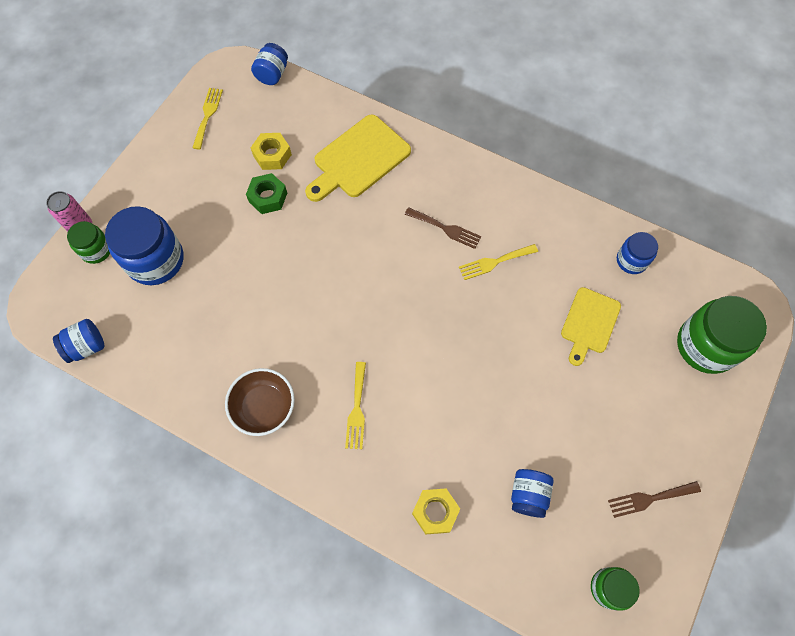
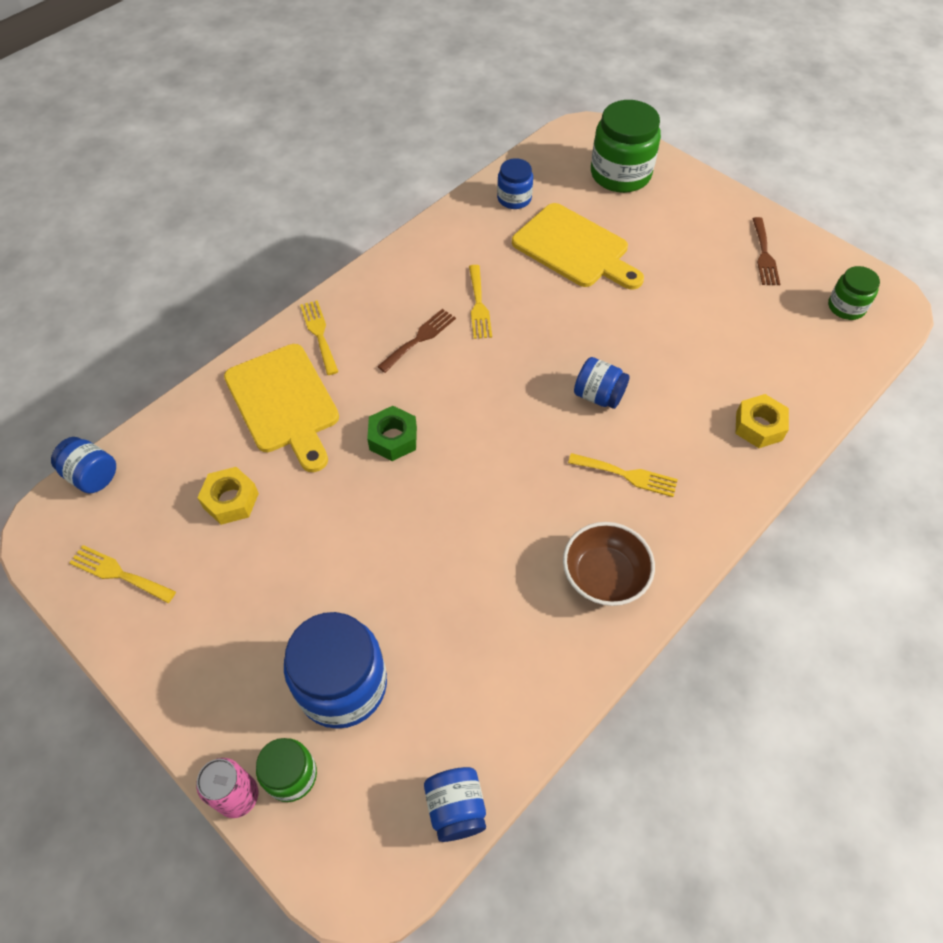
camera: 75 degrees left, 10 degrees down
(268, 197) = (297, 518): green nut -> green nut (393, 438)
(428, 161) = (319, 334): none -> yellow fork
(528, 495) = (749, 343): blue jar -> blue jar (598, 395)
(589, 323) = (574, 248): yellow cutting board -> yellow cutting board, size x1.53

